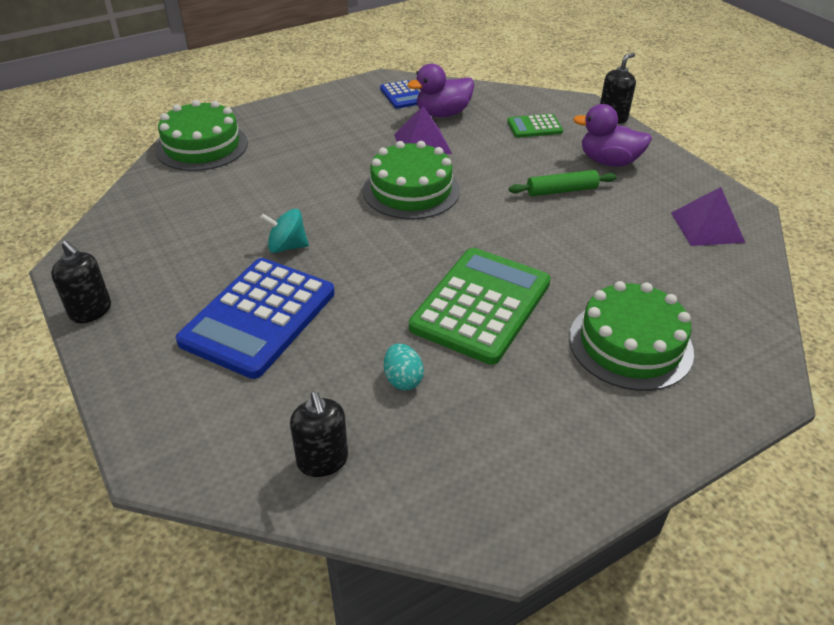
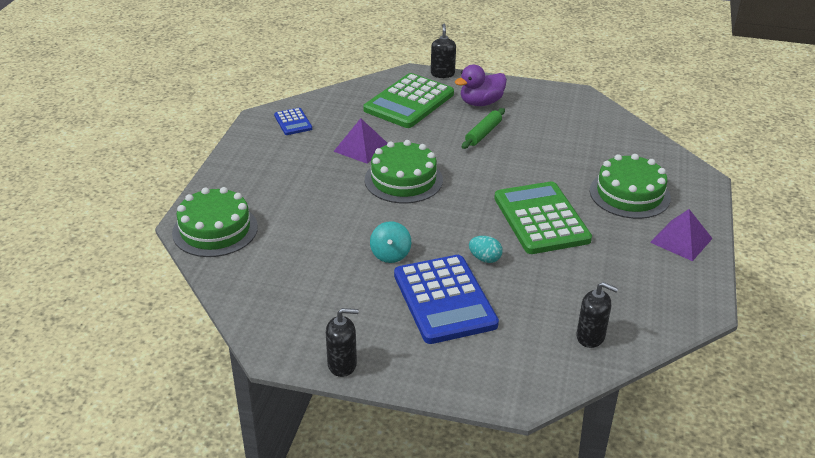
camera: 45 degrees left, 5 degrees down
(287, 247) = (390, 254): turquoise spinning top -> turquoise spinning top turned 45 degrees counterclockwise
(402, 95) = (293, 122): blue calculator -> blue calculator turned 45 degrees clockwise
(403, 379) = (564, 277): turquoise egg -> turquoise egg (485, 259)
(442, 114) = (340, 121): purple duck -> none
(534, 127) = (409, 102): green calculator -> green calculator, size x2.09
(707, 227) = (578, 114): purple pyramid -> purple pyramid (681, 240)

